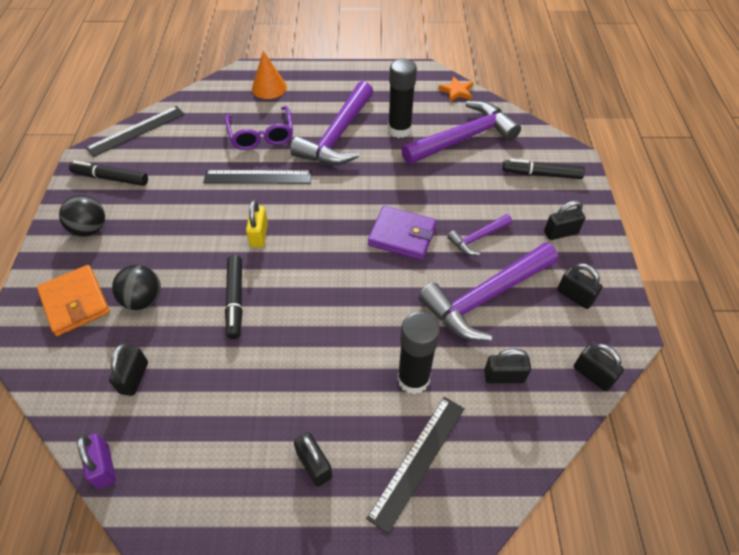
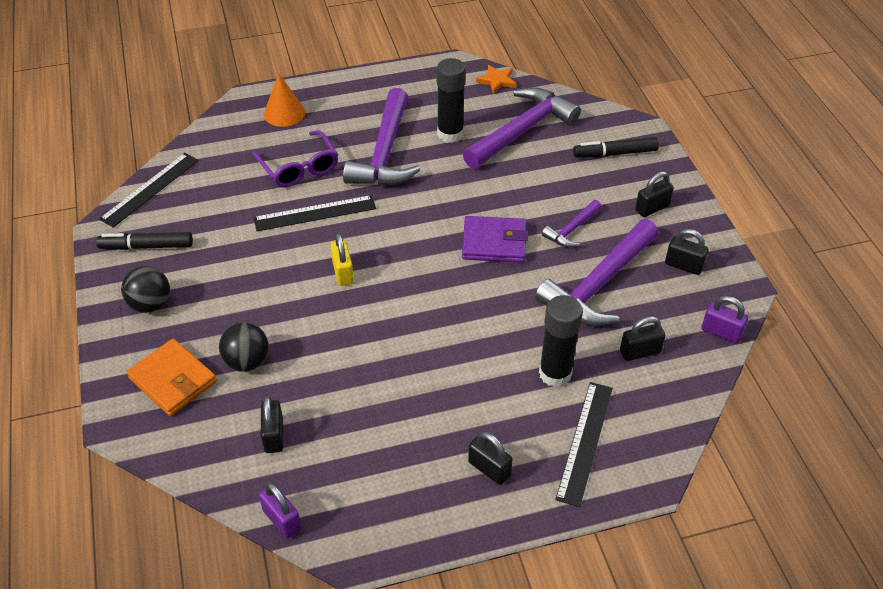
camera: 15 degrees left, 5 degrees down
(235, 300) = (346, 341): black marker -> none
(593, 375) = (721, 332): black padlock -> purple padlock

